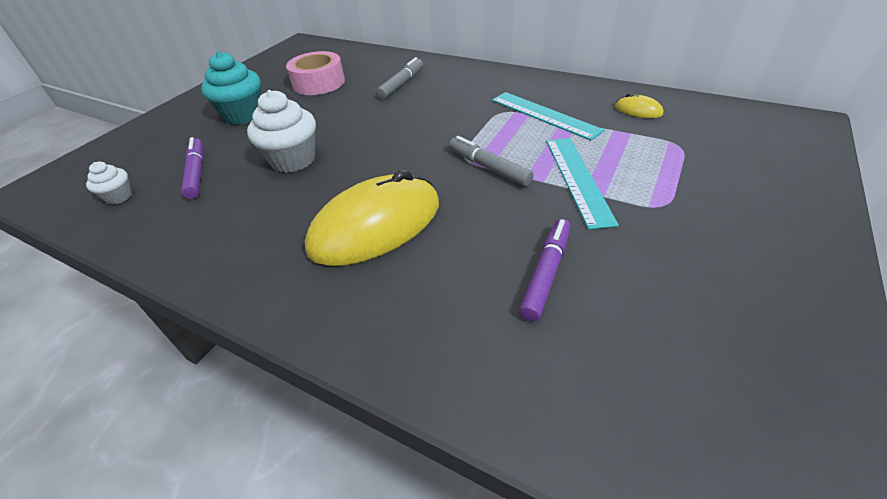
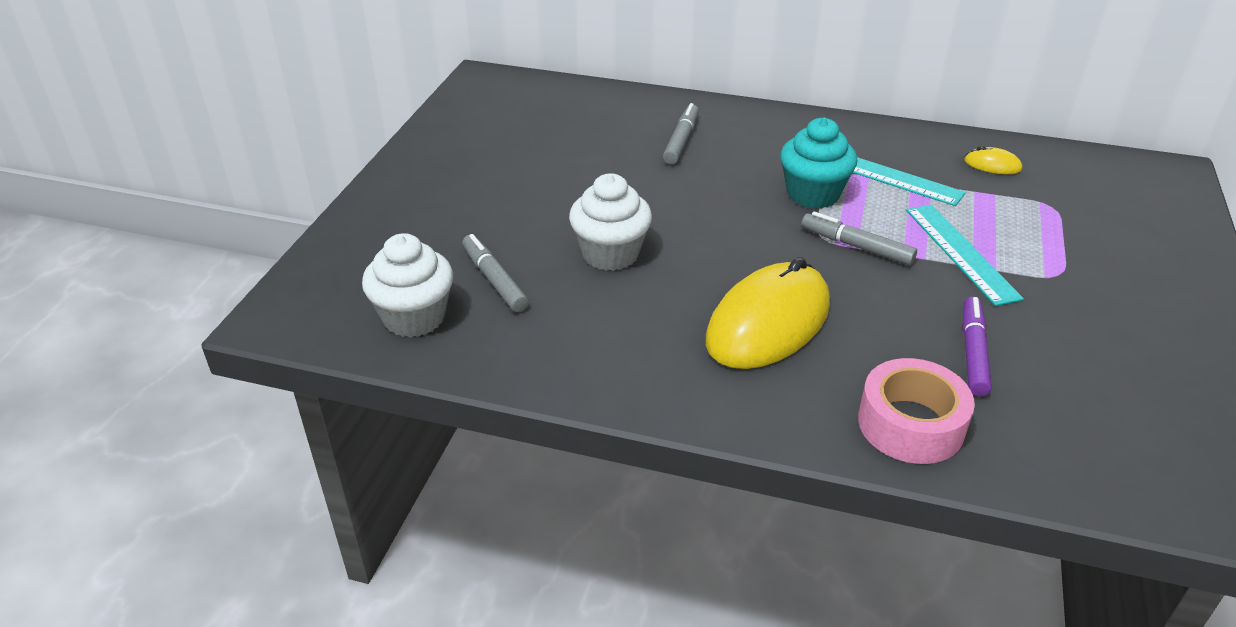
camera: 15 degrees left, 5 degrees down
(119, 196) = (414, 317): white cupcake -> white cupcake, size x1.90
(196, 173) = (494, 280): purple marker -> grey marker
(243, 115) = (490, 196): turquoise cupcake -> turquoise cupcake (813, 194)
(318, 83) = (562, 143): pink tape -> pink tape (910, 424)

